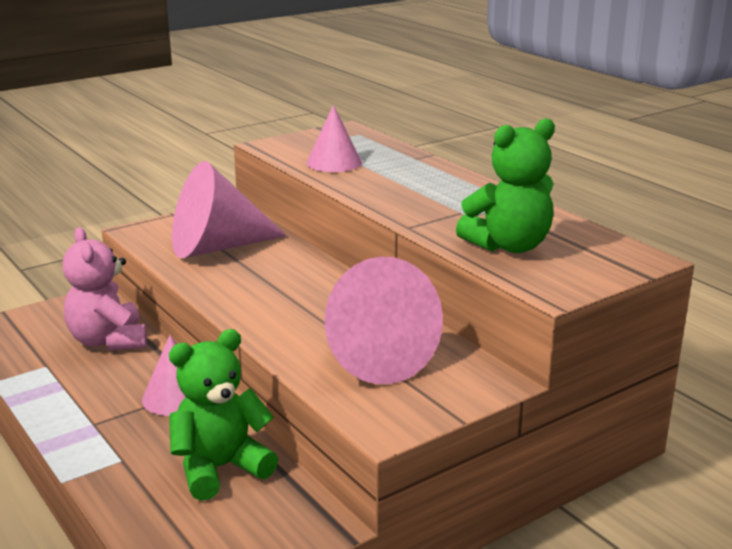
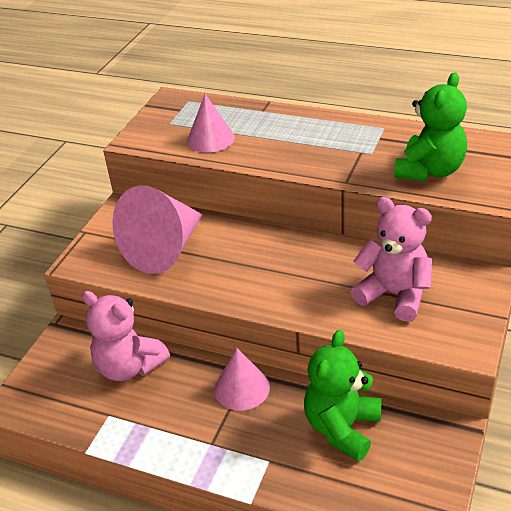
camera: 30 degrees left, 15 degrees up
(373, 356) = (394, 294): pink cone -> pink teddy bear

